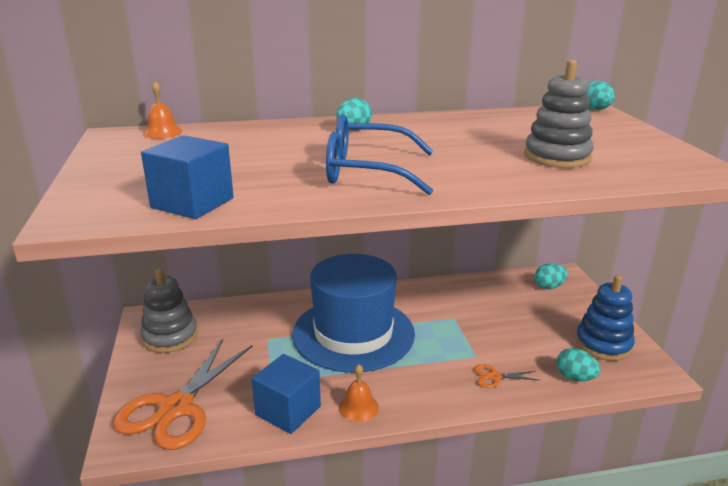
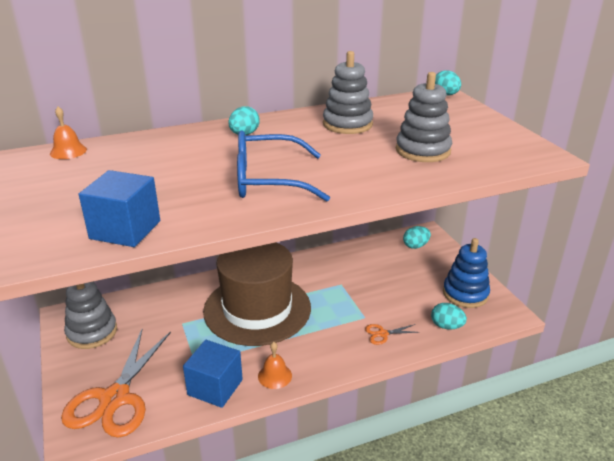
camera: 10 degrees left, 5 degrees up
(353, 333) = (257, 309): blue hat -> brown hat
(473, 128) = (347, 124): none -> grey stacking toy

